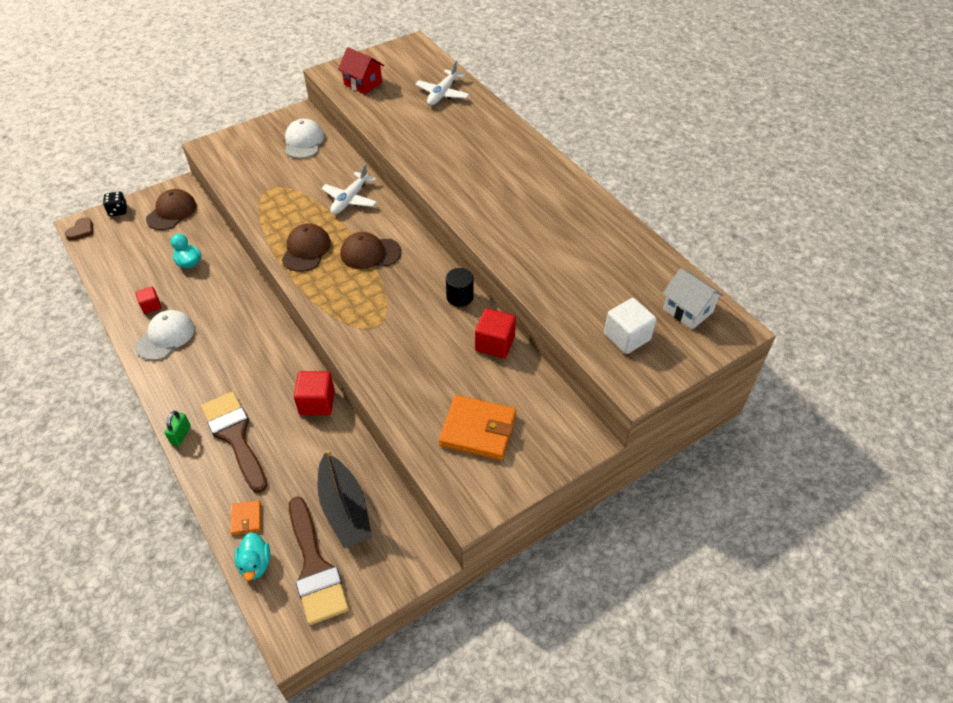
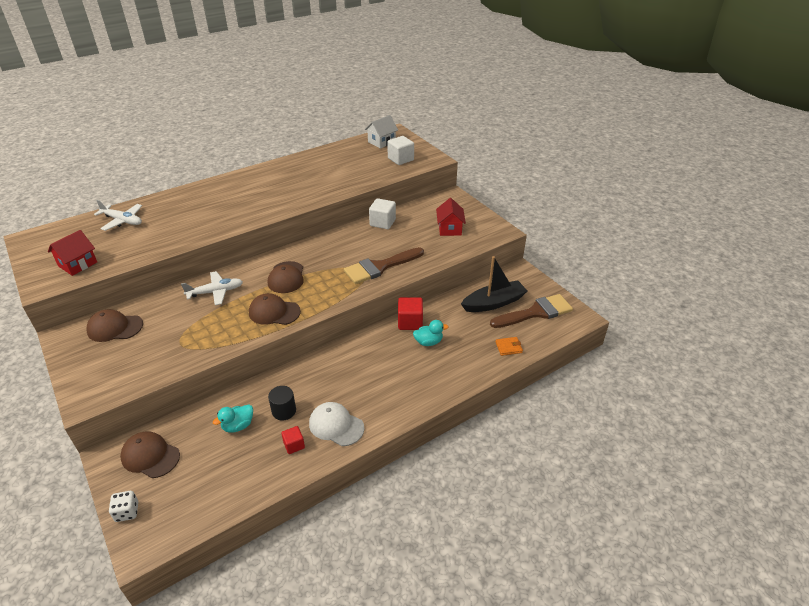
camera: 90 degrees left, 10 degrees down
(81, 230) = (151, 545): brown heart -> none
(118, 211) = (127, 512): black dice -> white dice
(181, 435) = (443, 395): green padlock -> none
(235, 436) = (442, 362): brown brush -> brown brush (380, 267)
(255, 564) = (540, 339): turquoise duck -> turquoise duck (428, 342)
(303, 142) = (115, 328): white cap -> brown cap
(350, 199) = (215, 292): white plane -> white plane turned 45 degrees counterclockwise
(460, 297) = (339, 236): black cylinder -> black cylinder (284, 411)
(478, 430) = (449, 229): orange wallet -> red house
(495, 344) = (382, 222): red cube -> white cube

